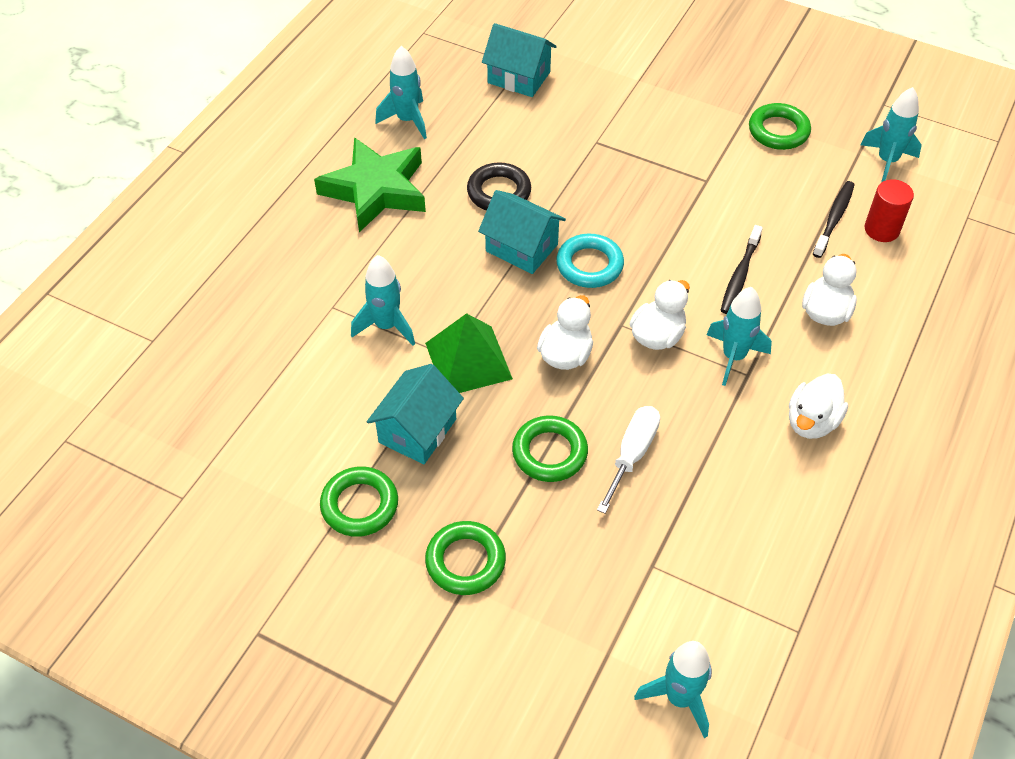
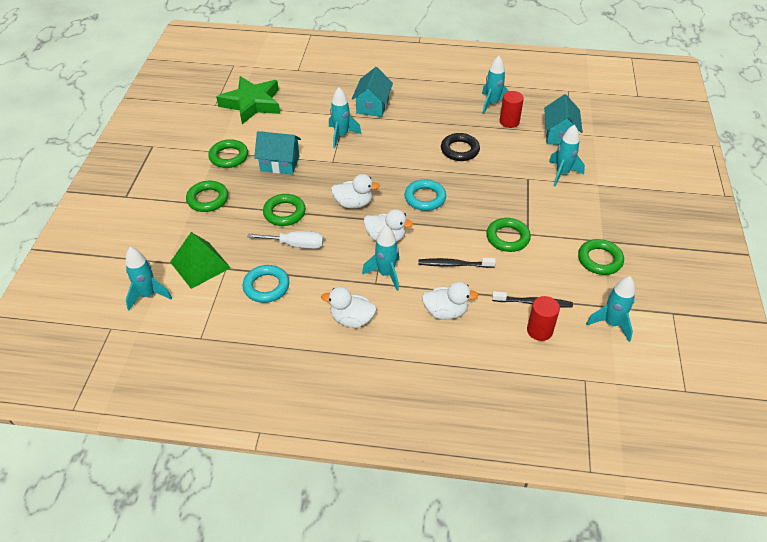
camera: 70 degrees right, 5 degrees down
(376, 190) = (432, 107): green star -> green star (252, 104)
(461, 117) = (509, 122): none -> red cylinder
(468, 360) = (332, 169): green pyramid -> green pyramid (200, 265)
(521, 248) = (422, 169): turquoise house -> turquoise house (372, 106)
(602, 104) = (562, 173): none -> turquoise rocket
(707, 203) = (507, 238): none -> green ring
(713, 515) = (266, 286): none -> turquoise ring

